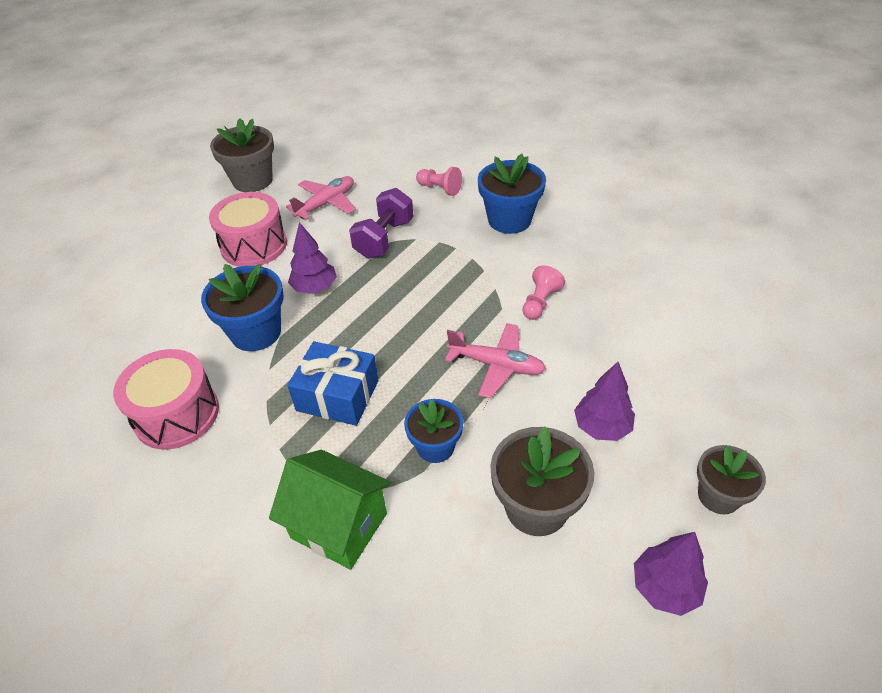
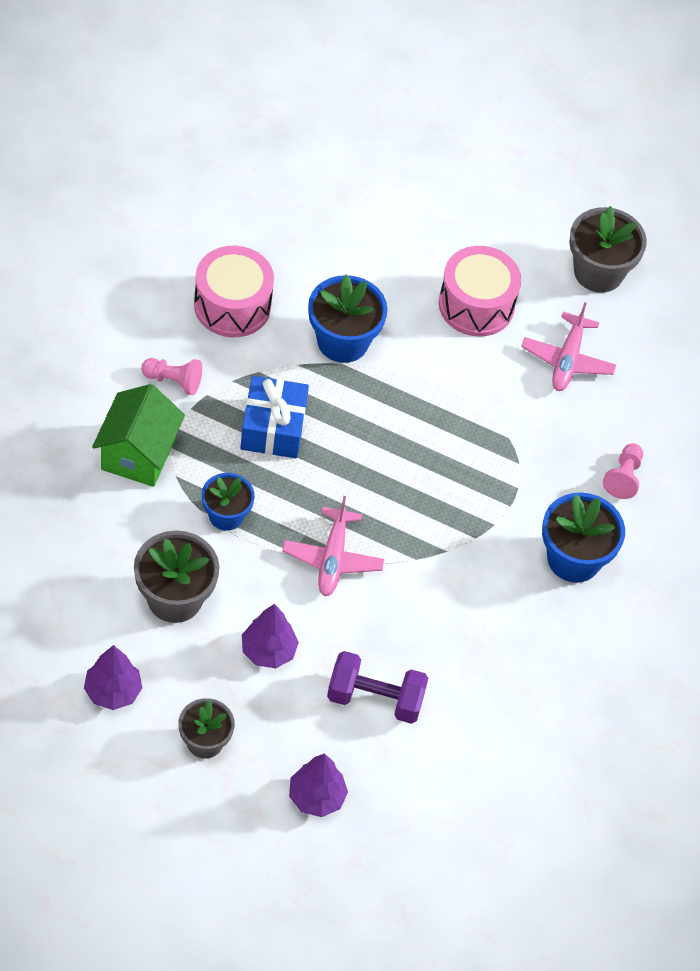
camera: 70 degrees right, 10 degrees up
(315, 288) = (417, 378): purple tree -> purple tree (316, 797)
(326, 204) = (567, 360): pink plane -> pink plane turned 75 degrees clockwise
(384, 239) = (512, 431): purple dumbbell -> purple dumbbell (375, 699)
(540, 302) = (431, 595): pink pawn -> pink pawn (173, 381)

